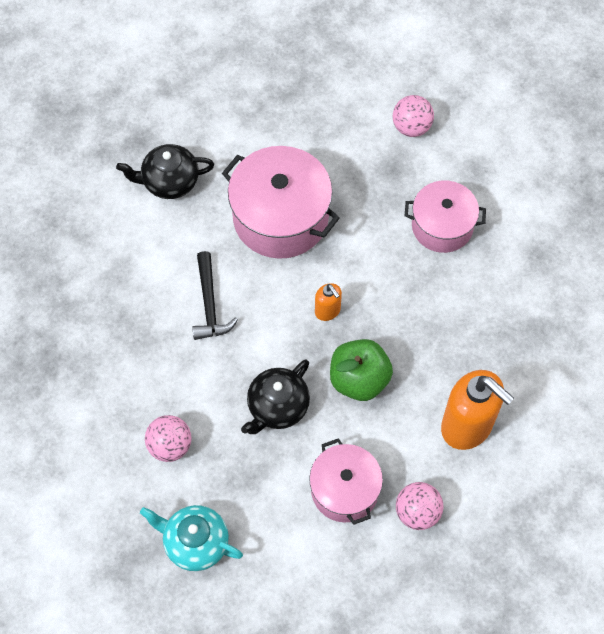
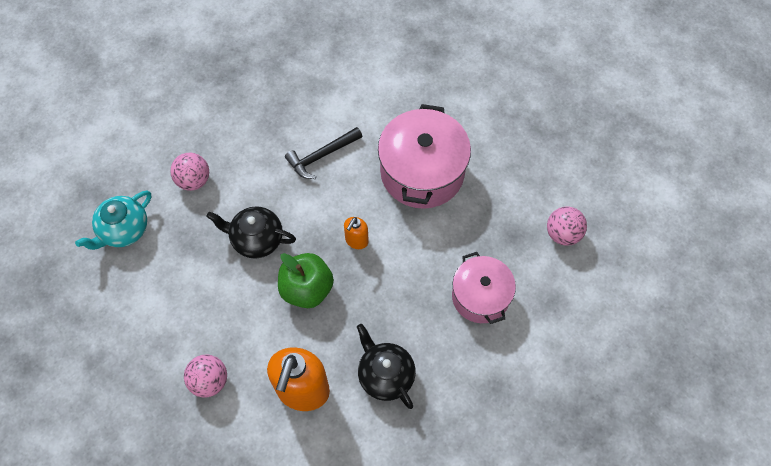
camera: 65 degrees right, 0 degrees up
(169, 182) = (411, 84): black teapot -> black teapot (385, 375)
(195, 543) = (123, 230): turquoise teapot -> turquoise teapot turned 135 degrees counterclockwise
(344, 490) = (207, 317): pink pot -> none

